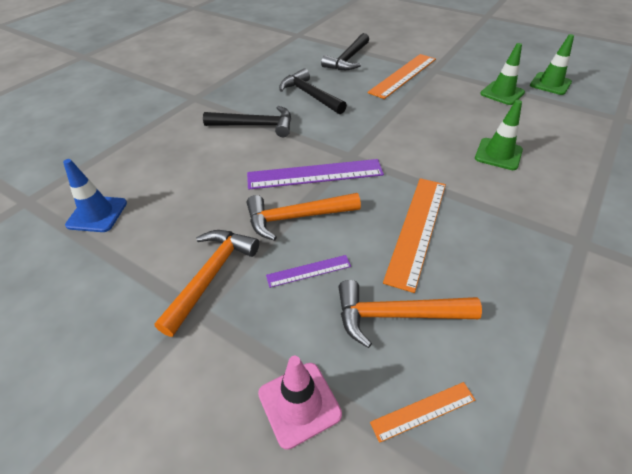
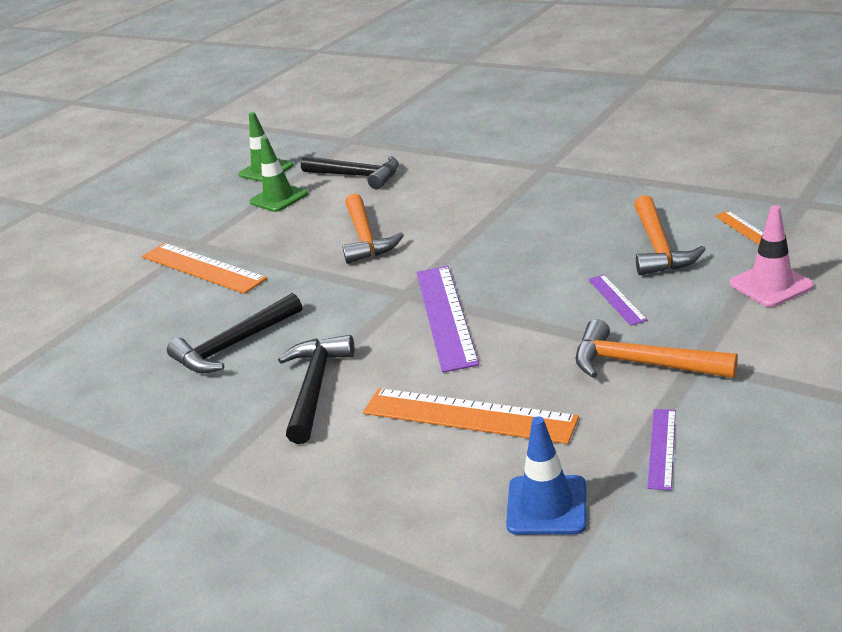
camera: 85 degrees left, 15 degrees down
(111, 274) = (662, 448): none -> purple ruler
(296, 217) = (532, 319): orange hammer -> orange hammer (366, 238)
(348, 59) = (123, 321): black hammer -> black hammer (357, 176)
(417, 229) = (540, 242): orange ruler -> orange ruler (468, 415)
(498, 154) = (410, 201): green traffic cone -> none

